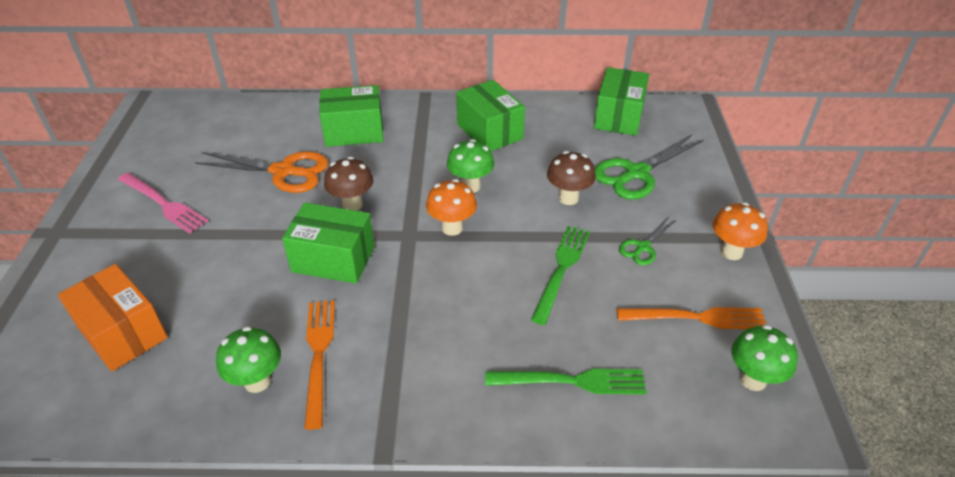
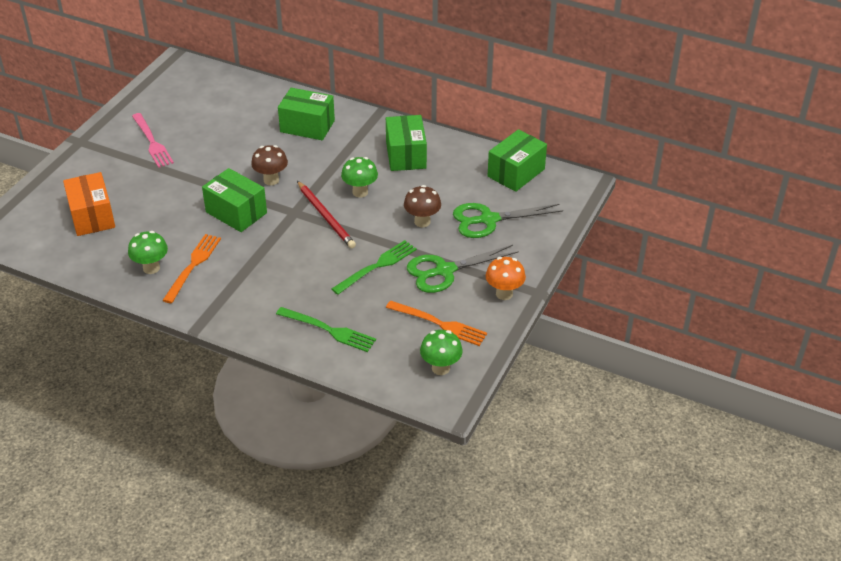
camera: 25 degrees right, 0 degrees up
(283, 171) = (240, 142): orange scissors -> none
(452, 228) = (326, 216): orange mushroom -> red pencil
(643, 247) = (445, 271): green scissors -> green scissors, size x1.89

